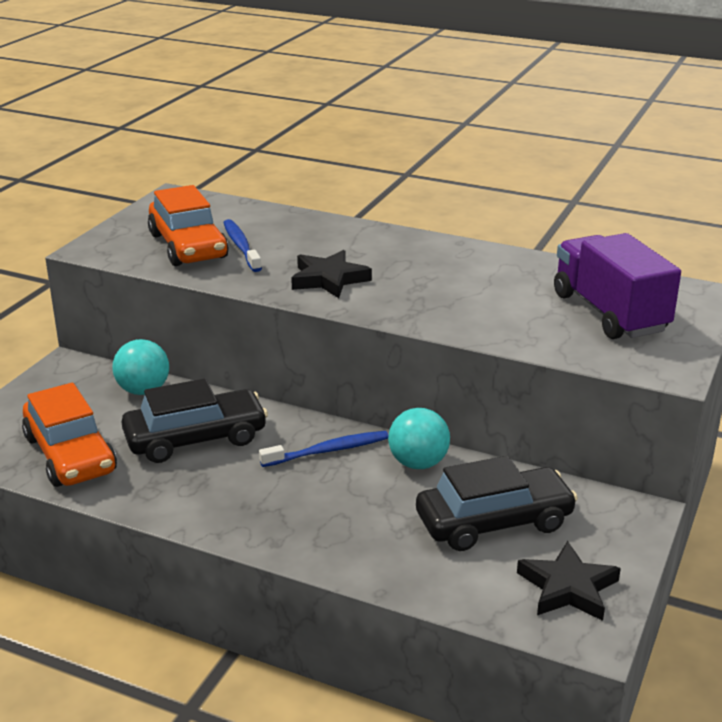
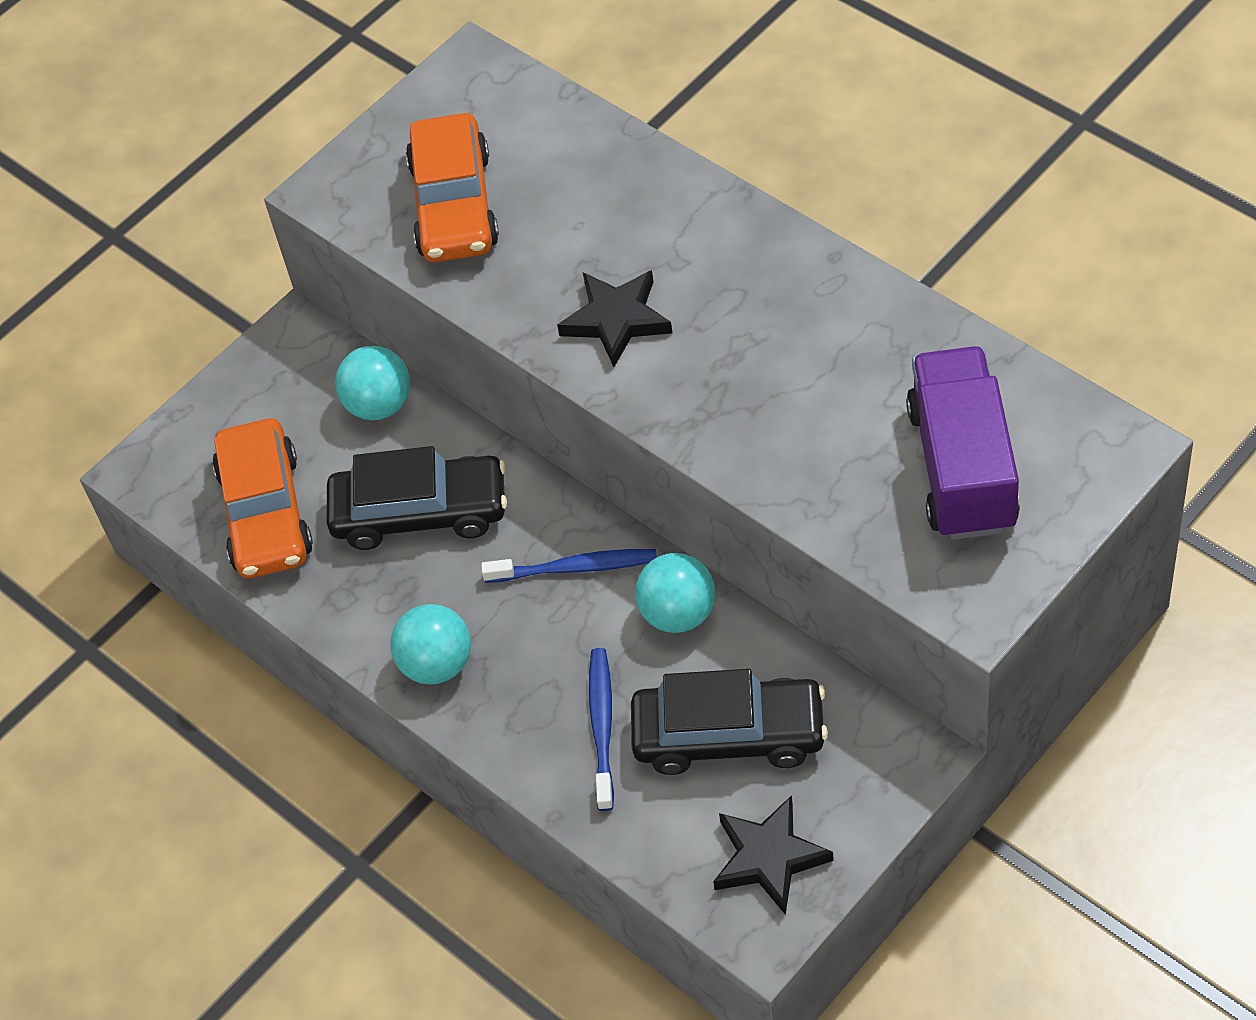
camera: 25 degrees right, 25 degrees up
(241, 246) = (525, 217): blue toothbrush -> blue toothbrush (602, 726)
(242, 517) = (437, 664): none -> turquoise ball

